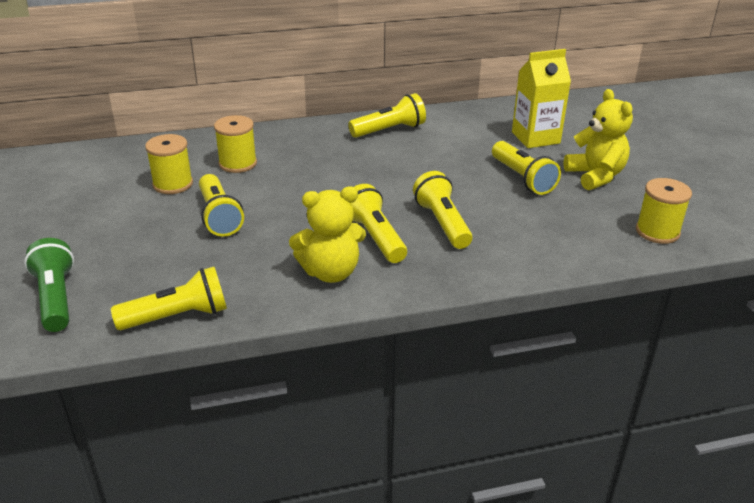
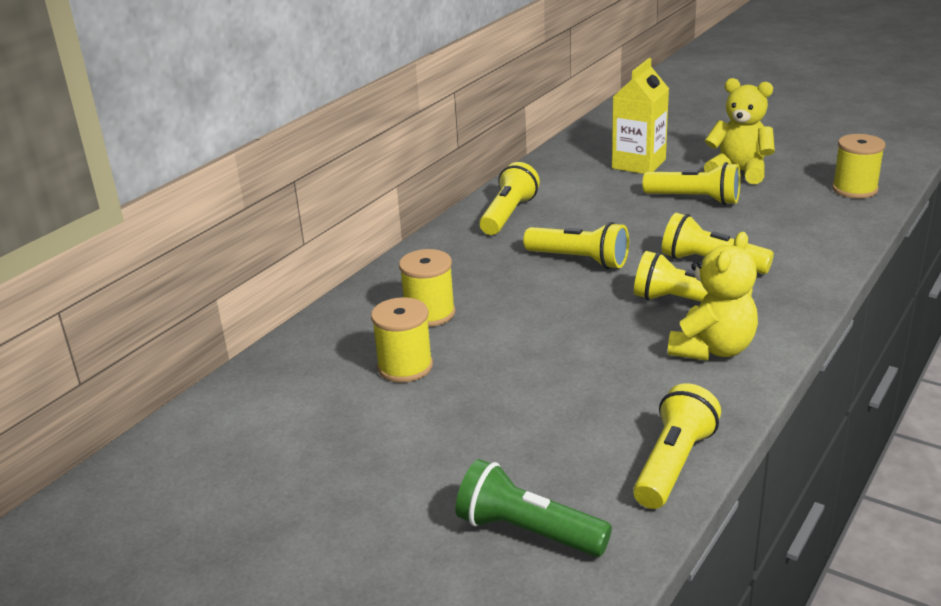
camera: 40 degrees left, 5 degrees down
(219, 216) = (518, 366): yellow flashlight -> yellow flashlight (579, 260)

